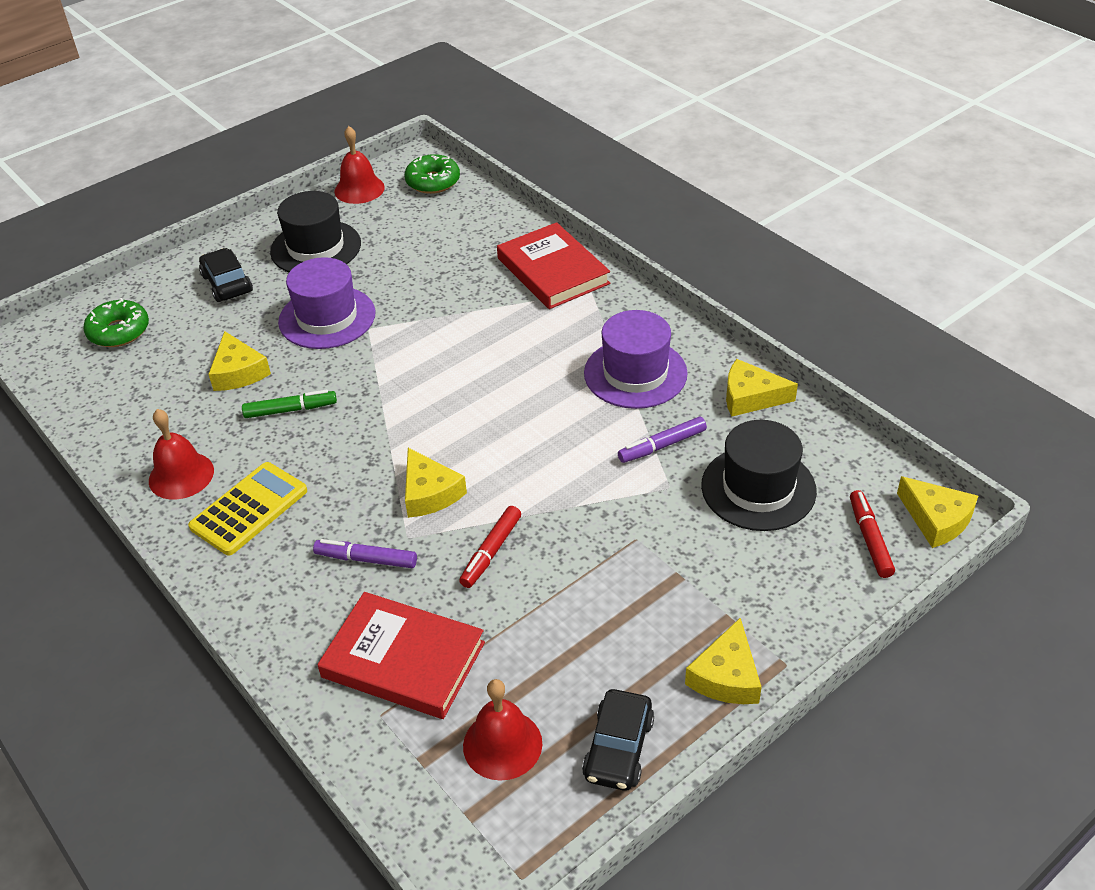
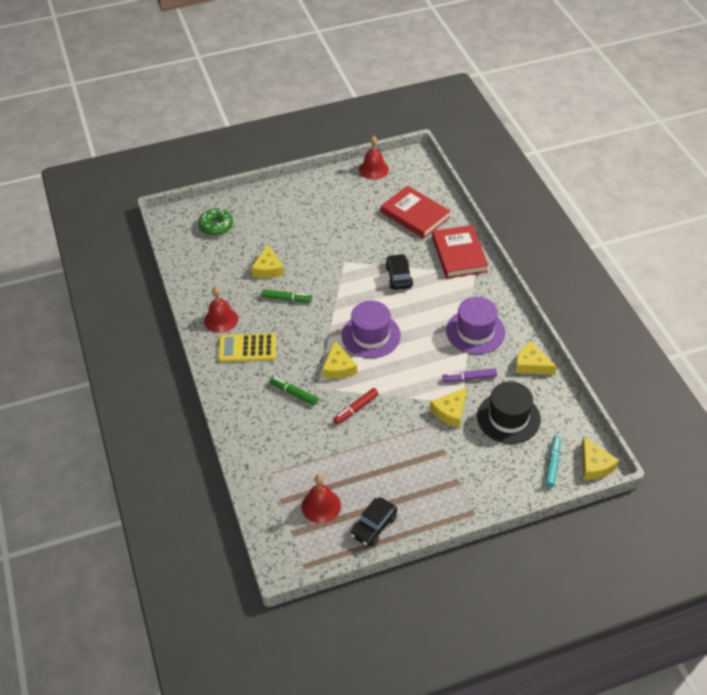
camera: 20 degrees right, 5 degrees up
(227, 283) = (280, 212): black car -> black car (398, 277)
(249, 509) = (247, 348): yellow calculator -> yellow calculator turned 150 degrees counterclockwise
(316, 248) = (335, 202): black hat -> none
(327, 317) = (325, 249): purple hat -> purple hat (371, 335)
(366, 559) = (294, 393): purple marker -> green marker
(403, 660) = (291, 450): red book -> red book (415, 215)
(433, 182) = (417, 175): green donut -> none
(726, 676) = (442, 509): yellow cheese -> yellow cheese (450, 411)
(870, 539) = (552, 464): red marker -> turquoise marker

